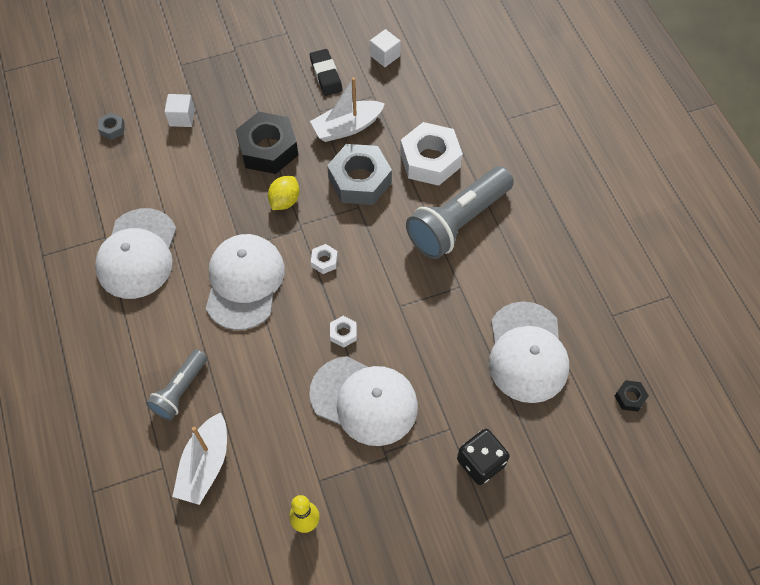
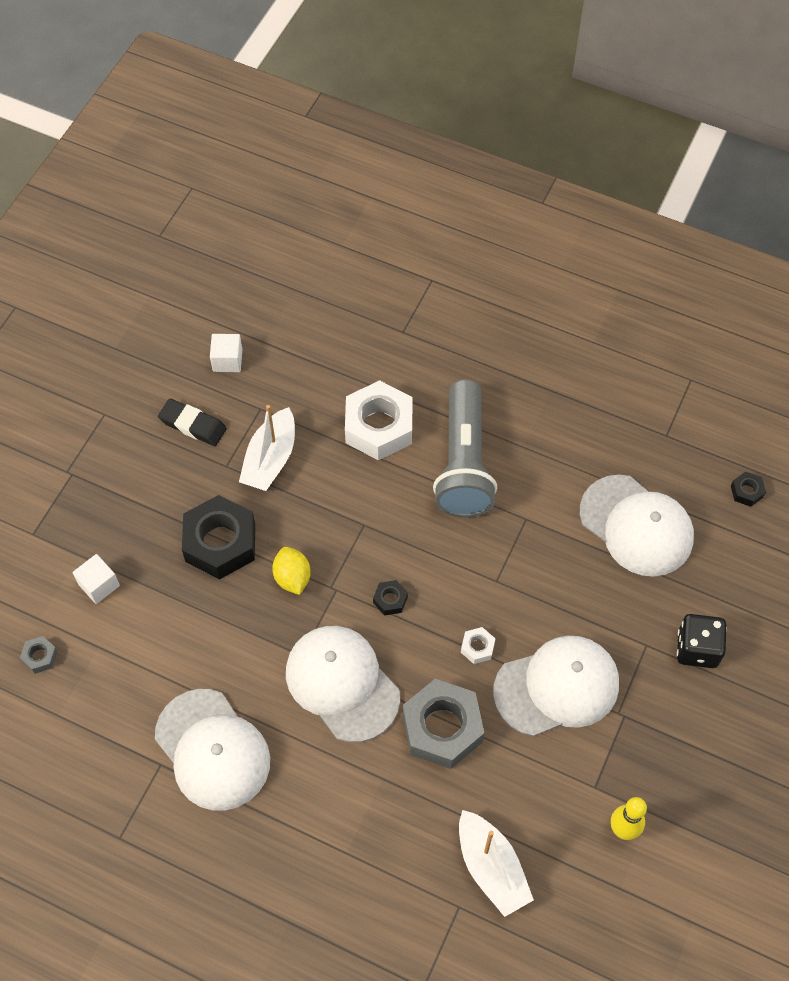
camera: 45 degrees left, 0 degrees up
(180, 390) = (397, 829): grey flashlight -> none
(324, 261) = (390, 600): white nut -> black nut
(359, 180) = (338, 499): grey nut -> grey nut (442, 728)

